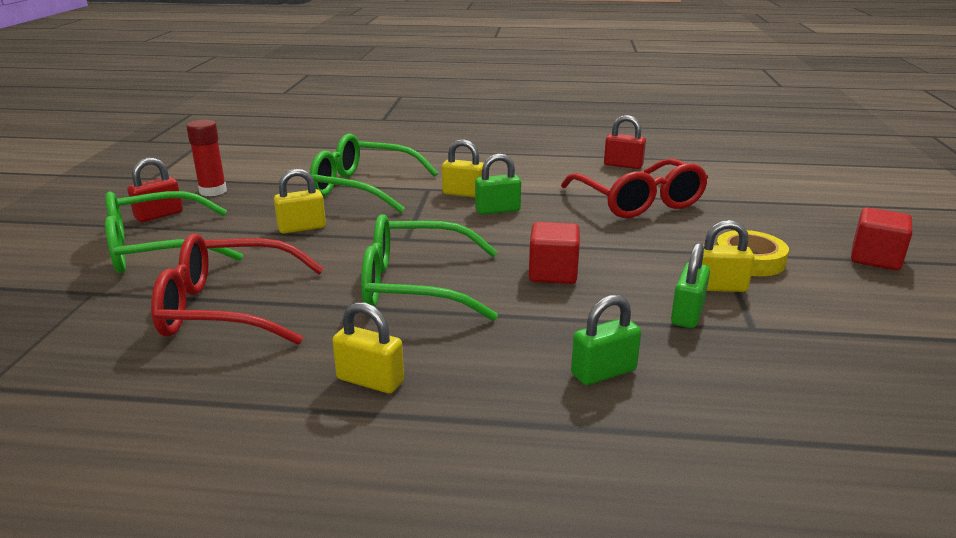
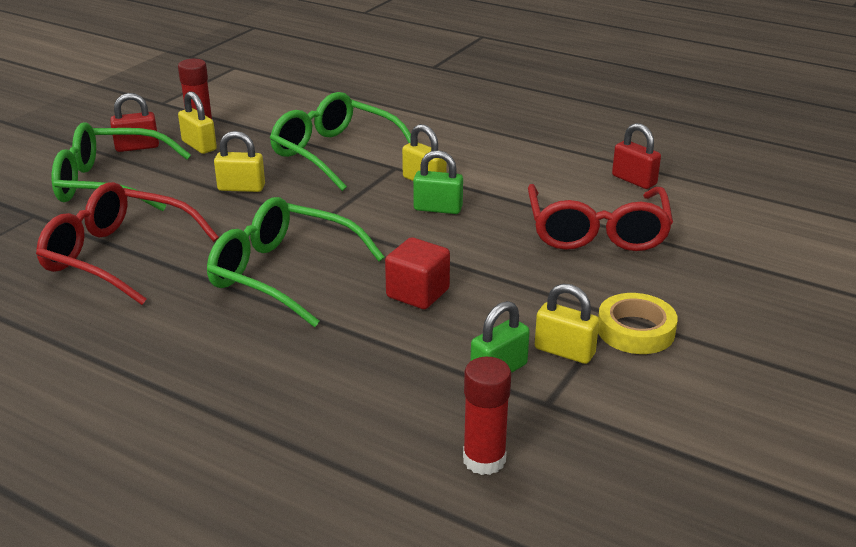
camera: 25 degrees right, 5 degrees up
(370, 380) = (167, 353): yellow padlock -> yellow padlock (199, 146)
(603, 372) = (358, 403): green padlock -> none
(761, 386) = (484, 460): none -> red glue stick
(875, 258) = (785, 366): red cube -> none

